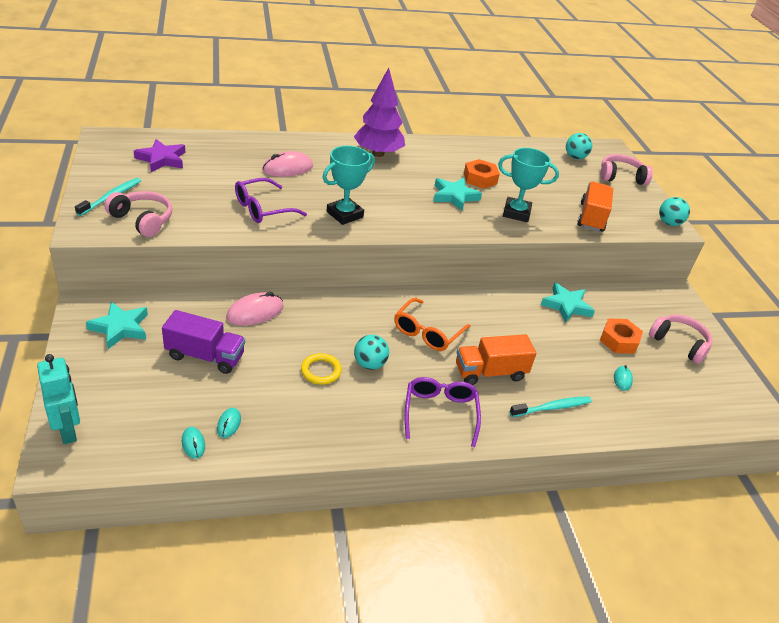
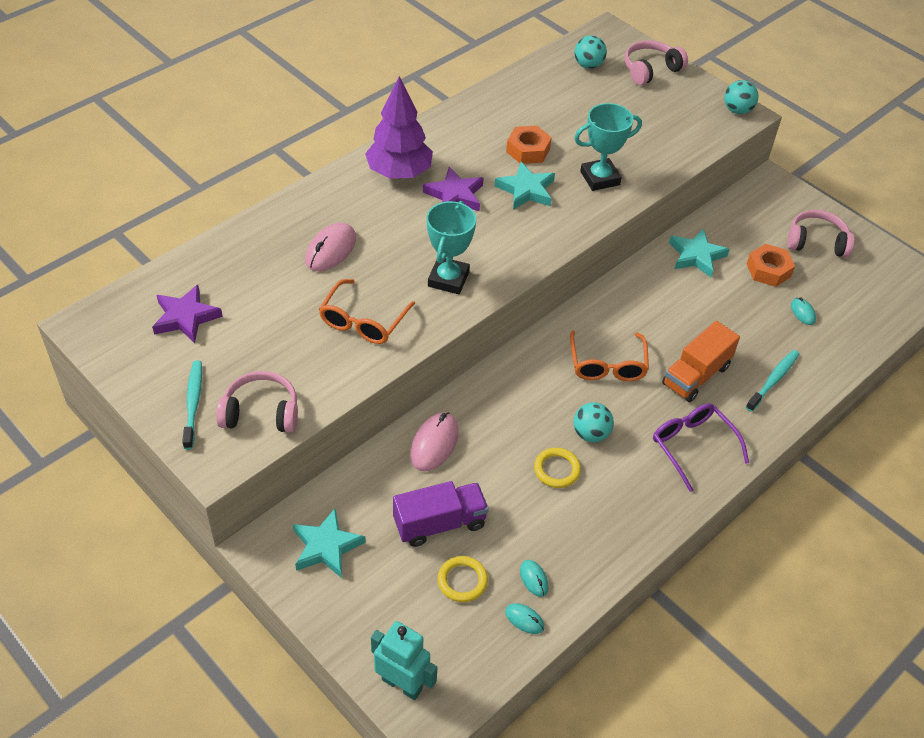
camera: 30 degrees left, 10 degrees up
(180, 396) = (462, 581): none -> yellow ring
(263, 209) = (363, 321): purple glasses -> orange glasses
(401, 178) = (455, 195): none -> purple star
(591, 217) = (668, 143): orange truck -> none

